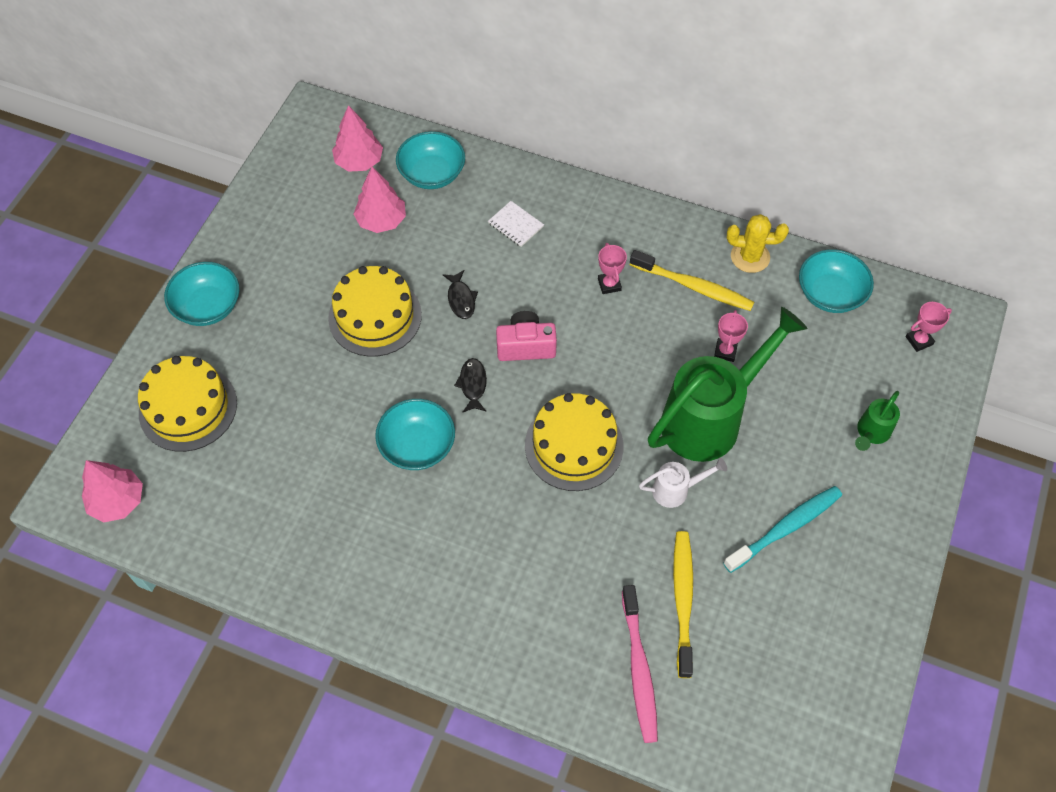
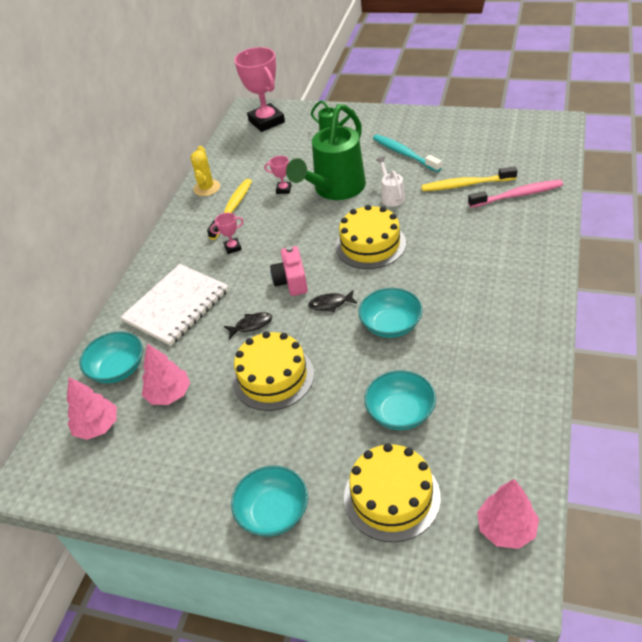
camera: 90 degrees left, 15 degrees down
(515, 225) = (176, 306): white notebook -> white notebook, size x2.35
(710, 418) = (335, 189): green watering can -> green watering can turned 105 degrees counterclockwise
(830, 294) = (235, 154): turquoise bowl -> turquoise bowl (400, 412)
(919, 340) = (266, 121): pink trophy -> pink trophy, size x2.27

